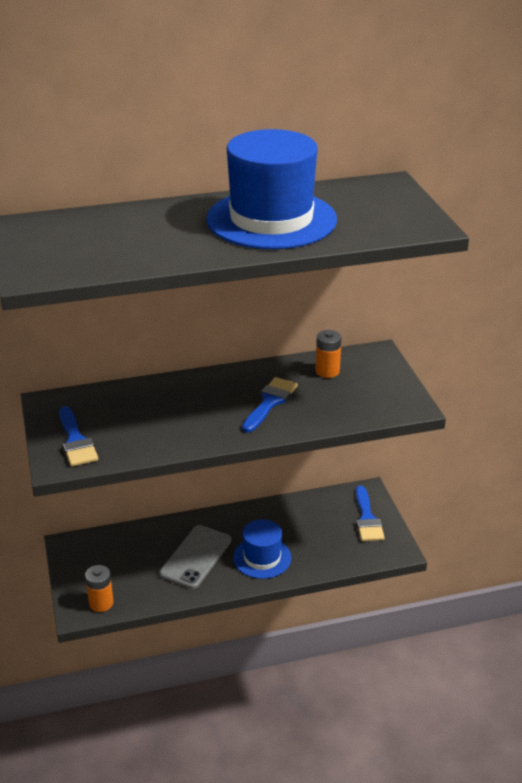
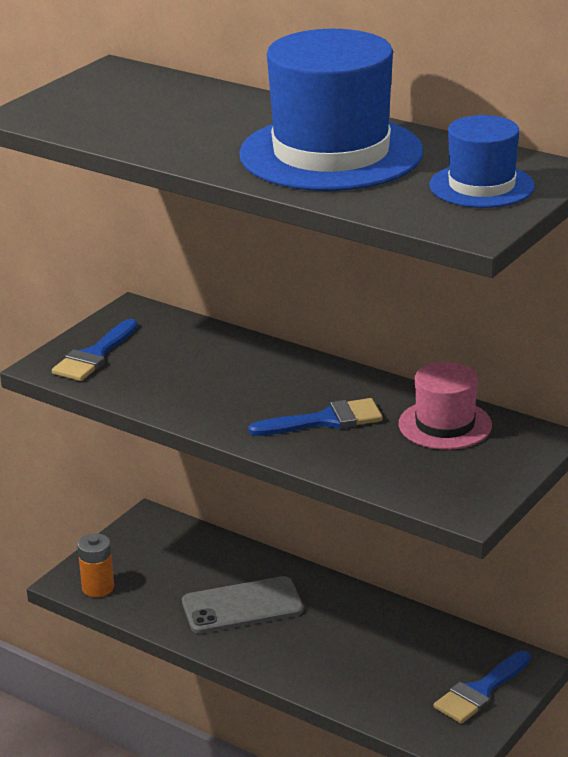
camera: 50 degrees right, 5 degrees down
(262, 558) = (303, 651): blue hat -> blue hat (481, 186)
(327, 371) = (445, 425): orange battery -> pink hat

